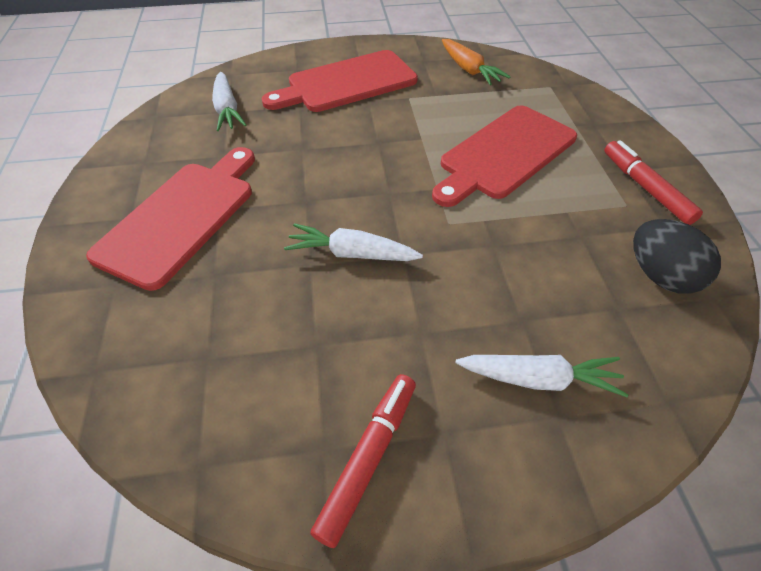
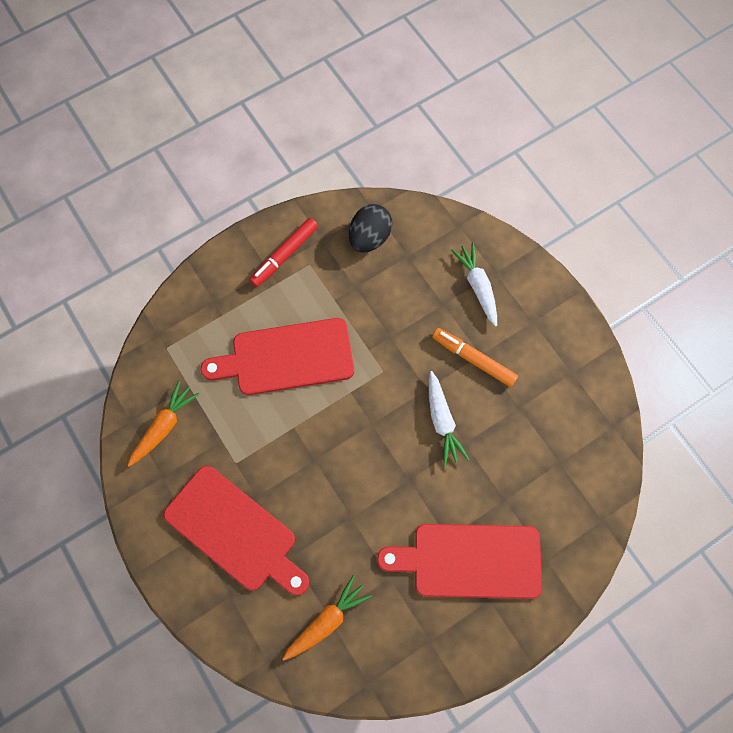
camera: 115 degrees left, 20 degrees up
(227, 110) = (327, 620): white carrot -> orange carrot
(368, 458) = (564, 350): red marker -> none
(418, 321) = (473, 359): none -> orange marker
(504, 154) = (286, 357): red cutting board -> red cutting board turned 150 degrees clockwise

